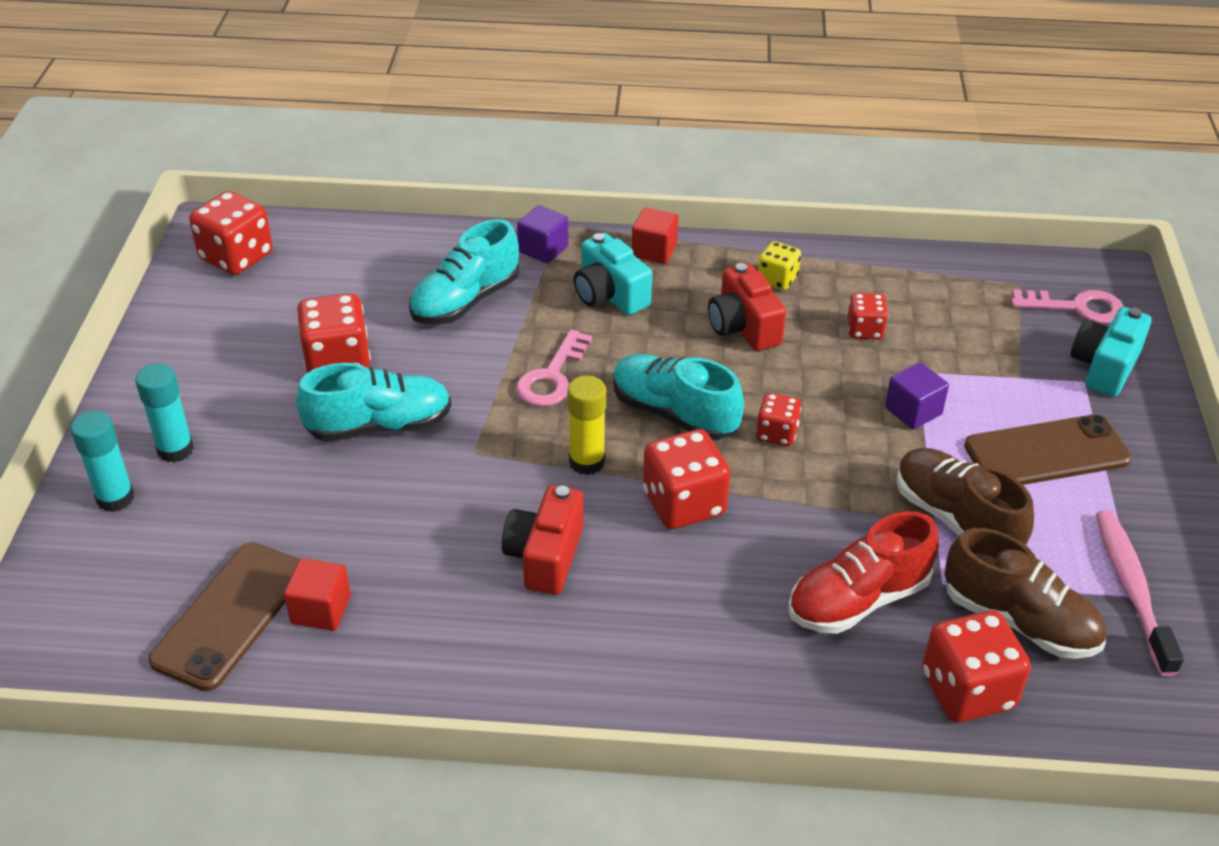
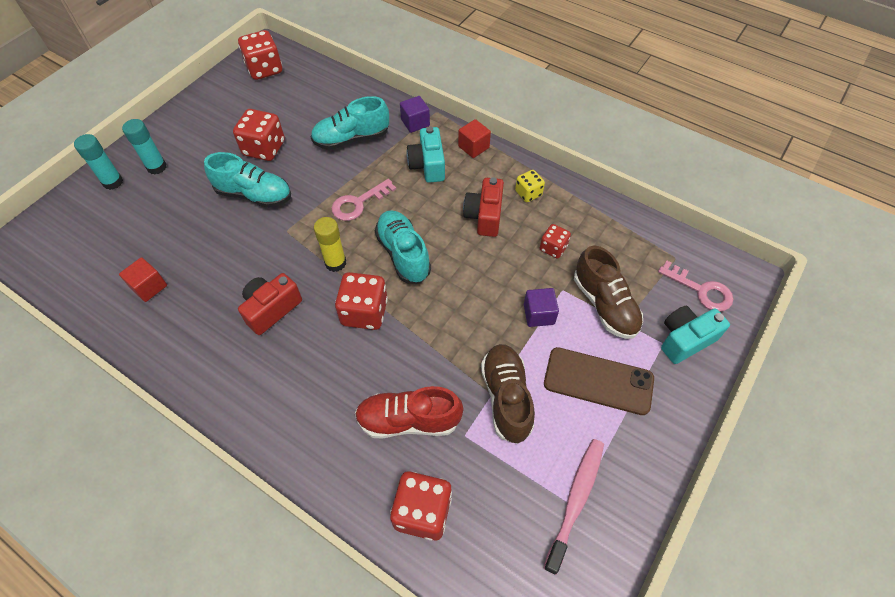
camera: 30 degrees right, 15 degrees up
(231, 615) = (110, 270): brown phone -> none
(776, 433) = (448, 292): red dice -> none
(1019, 621) = (489, 484): brown shoe -> brown shoe (604, 305)

